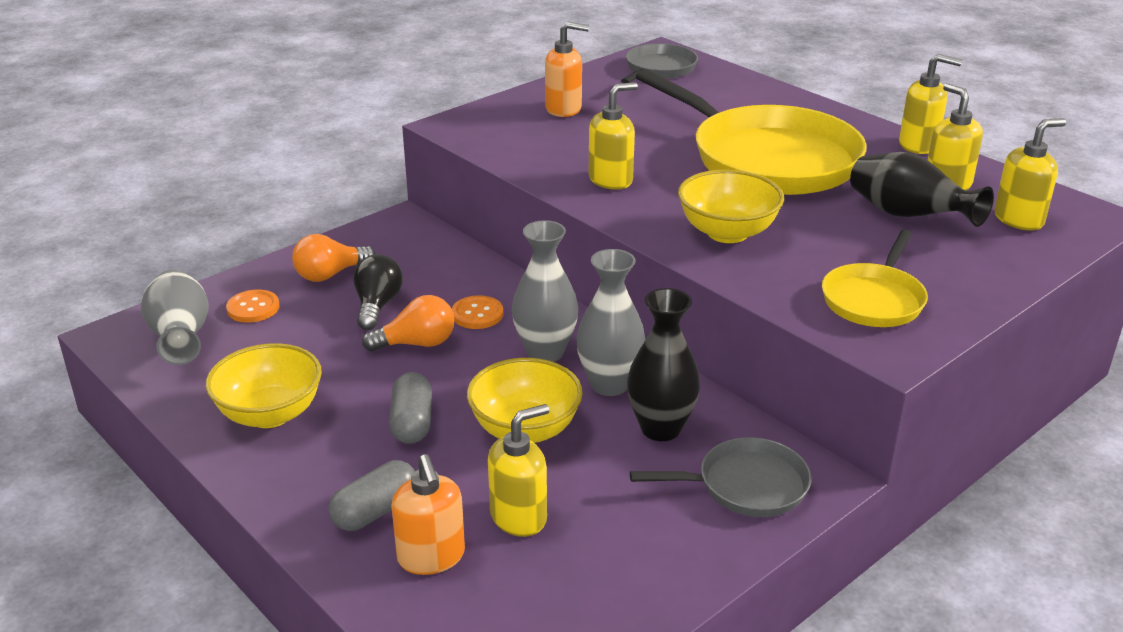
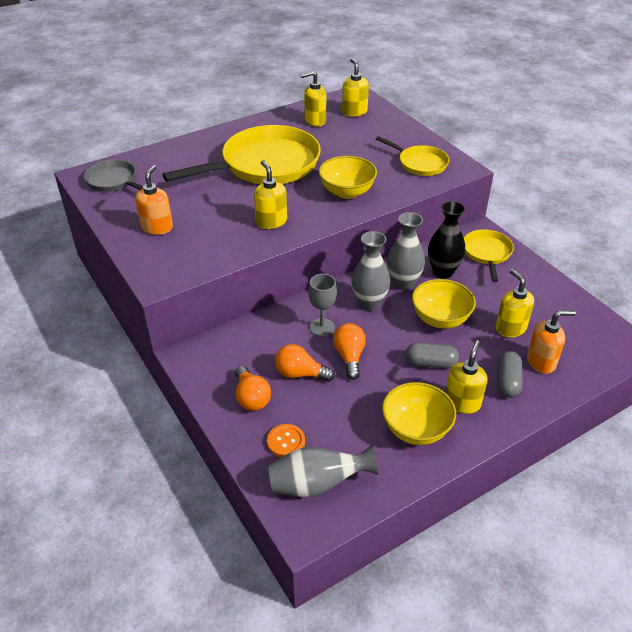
camera: 80 degrees left, 10 degrees up
(375, 511) = (507, 382): grey capsule -> grey capsule turned 45 degrees clockwise
(377, 306) = (300, 374): black light bulb -> orange light bulb
(477, 314) = (322, 327): orange button -> grey goblet
(746, 485) = (487, 253): grey pan -> yellow pan
(907, 216) = (343, 138): black vase -> none
(918, 145) = (268, 118): yellow soap dispenser -> yellow soap dispenser (462, 402)

